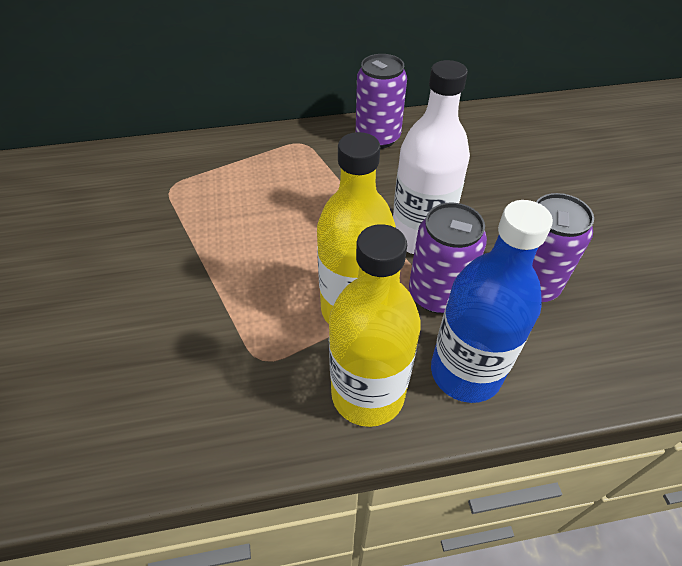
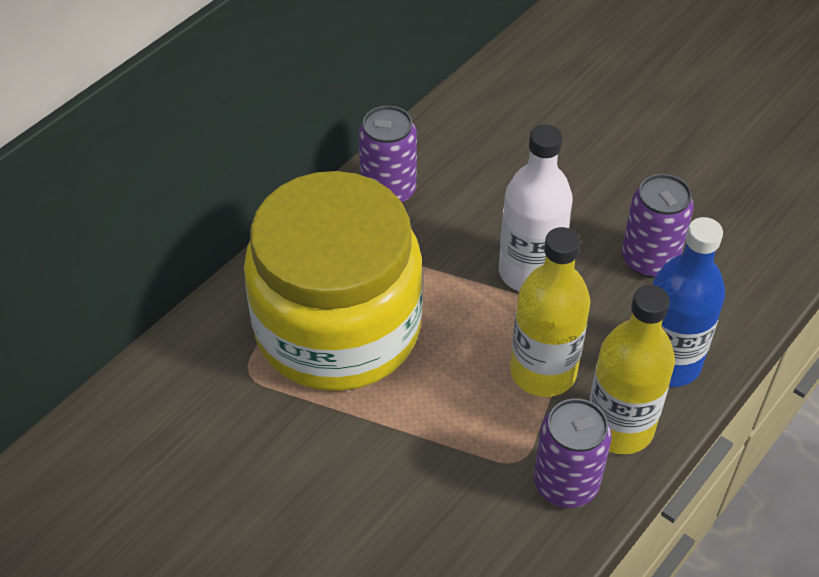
camera: 40 degrees left, 0 degrees up
(251, 194) = (338, 328): none -> yellow jar
(437, 294) = (592, 314): purple can -> purple can (566, 483)

